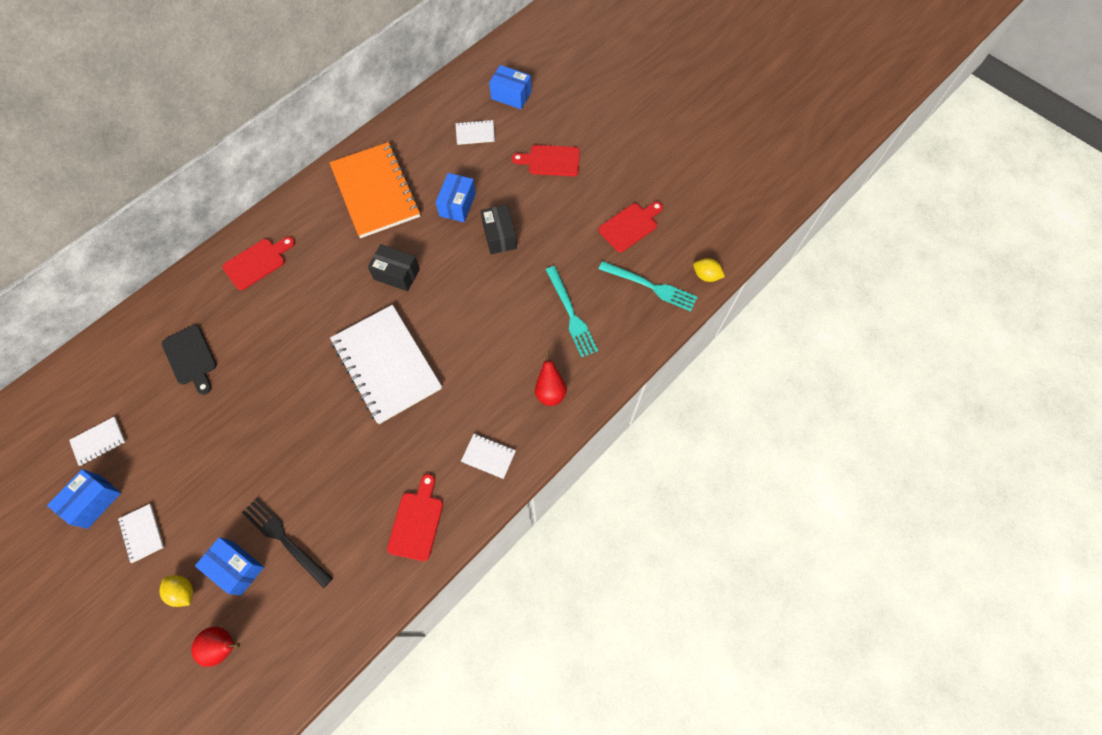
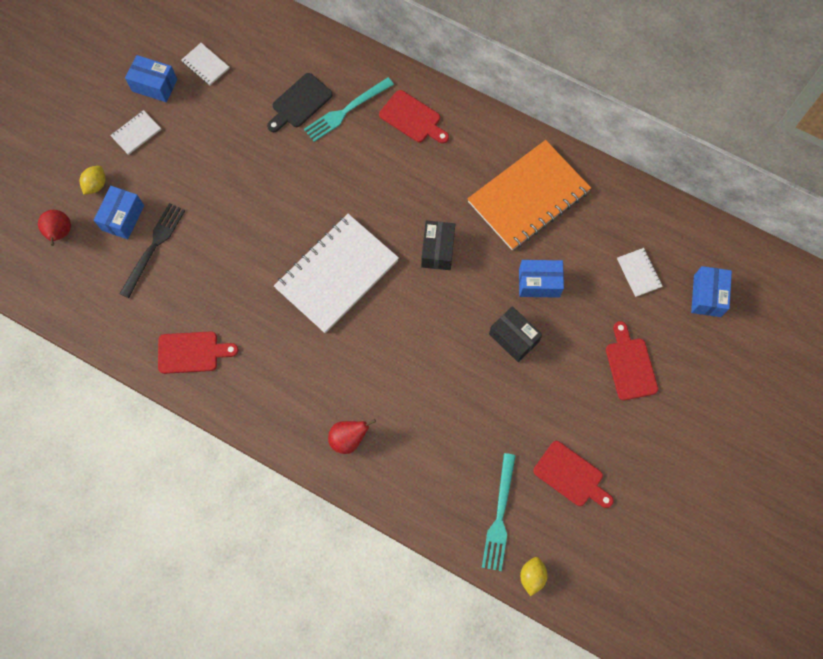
camera: 75 degrees right, 5 degrees up
(488, 456) = (267, 398): white notebook -> none
(499, 236) = (513, 338): black box -> black box turned 75 degrees clockwise
(571, 314) = (441, 437): turquoise fork -> turquoise fork (346, 110)

